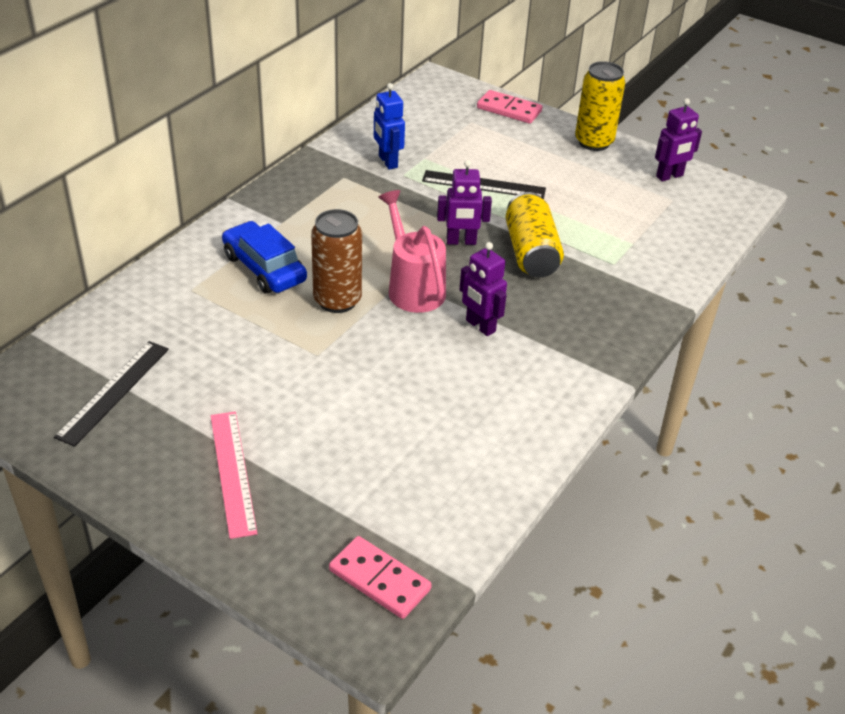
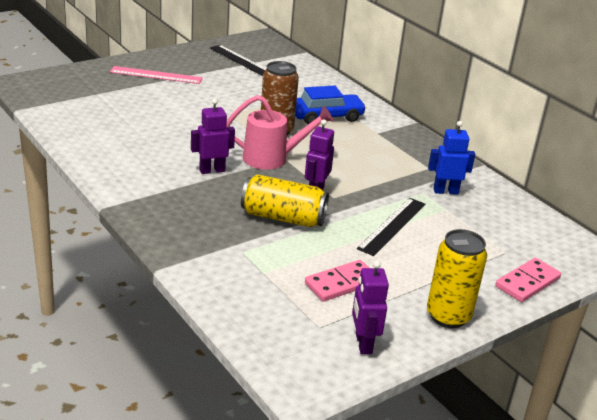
camera: 110 degrees right, 10 degrees down
(379, 580) = (48, 91): pink domino -> pink domino (341, 283)

